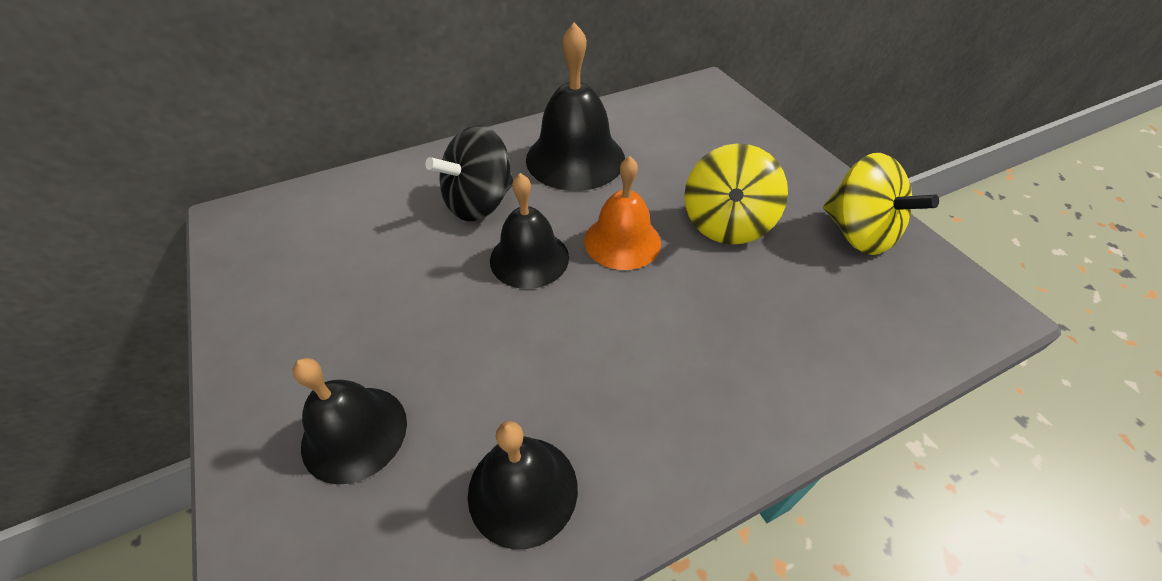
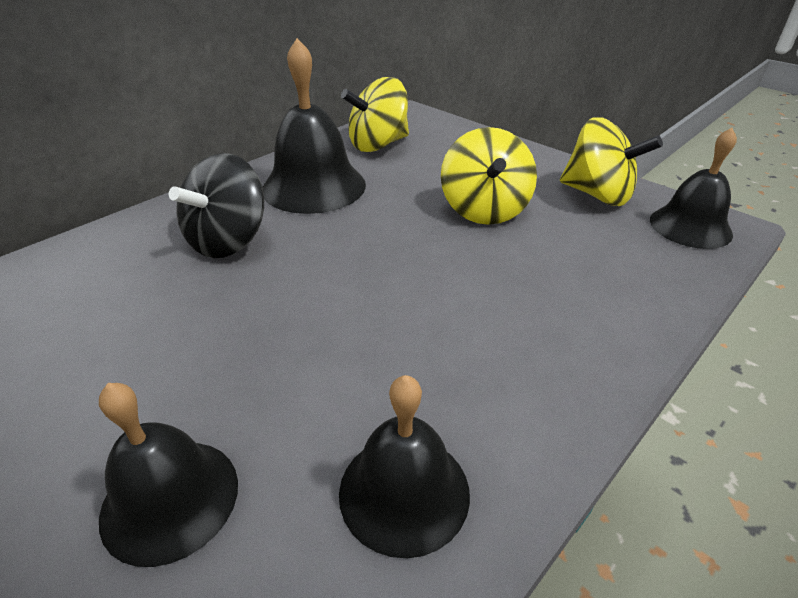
camera: 20 degrees left, 10 degrees down
(529, 258) = (306, 277): black bell -> black bell (690, 226)
(622, 241) = (395, 242): orange bell -> none
(656, 120) = (378, 145): none -> yellow spinning top

